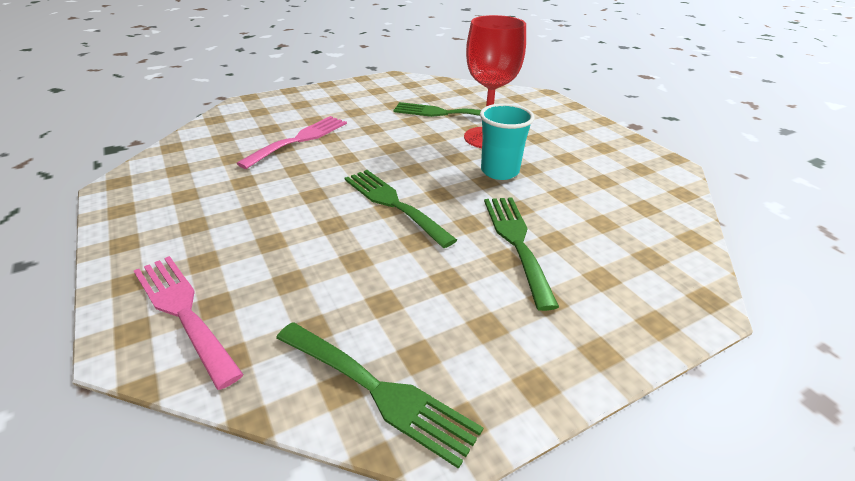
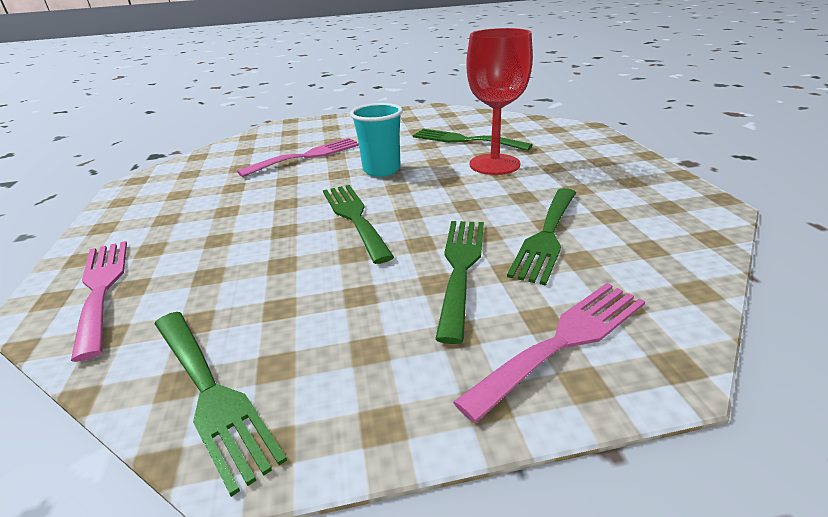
camera: 20 degrees right, 5 degrees down
(499, 171) = (488, 196): turquoise cup -> turquoise cup (381, 170)
(567, 205) = (546, 236): none -> green fork
(627, 293) = (564, 340): none -> pink fork

